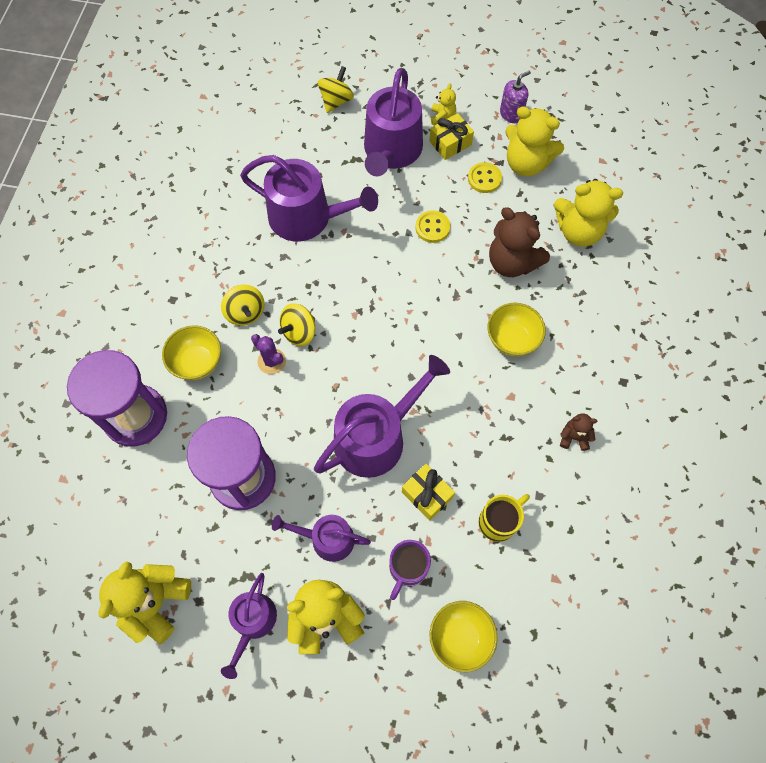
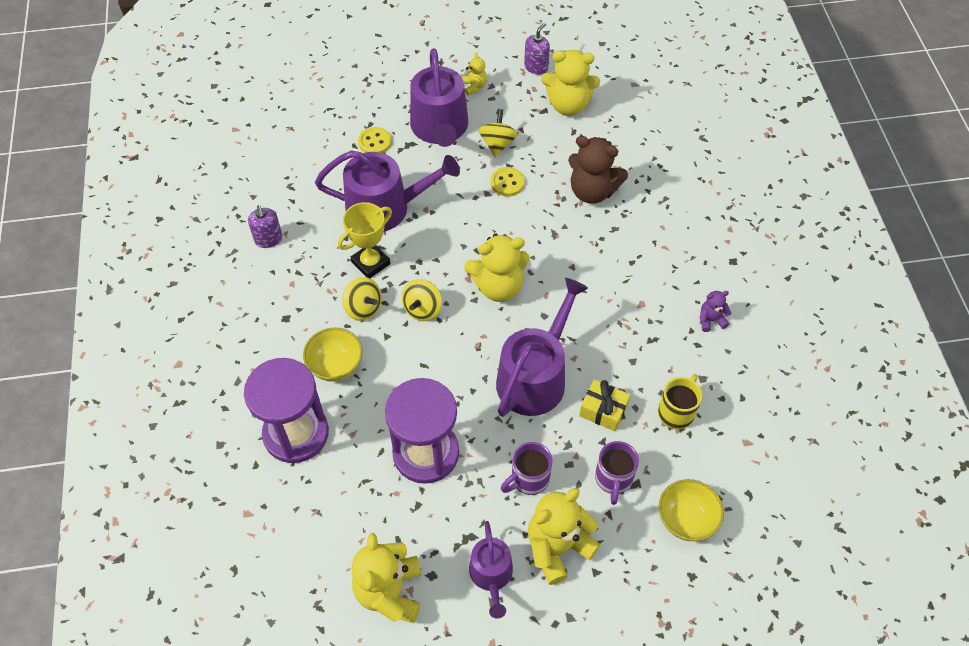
camera: 20 degrees left, 10 degrees down
(188, 216) = (268, 239): none -> purple soap dispenser
(270, 269) = (371, 263): none -> yellow trophy
(271, 361) = (407, 343): purple cactus -> none
(327, 539) = (528, 479): purple watering can -> purple mug
(336, 101) = (368, 99): yellow spinning top -> yellow spinning top (497, 144)
(450, 143) = (491, 106): yellow gift -> none
(484, 179) = (536, 128): yellow button -> yellow button (375, 142)
(512, 339) = (621, 256): yellow bowl -> none
(574, 437) = (711, 320): brown teddy bear -> purple teddy bear
(578, 231) = (639, 148): yellow teddy bear -> yellow teddy bear (498, 286)

